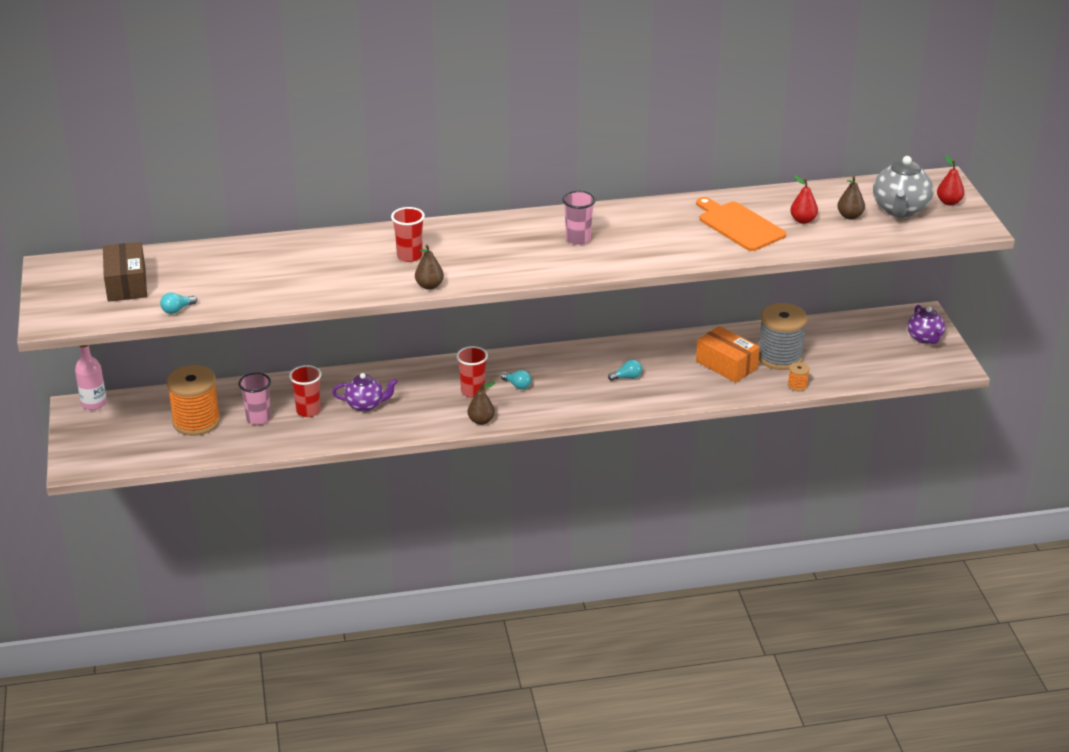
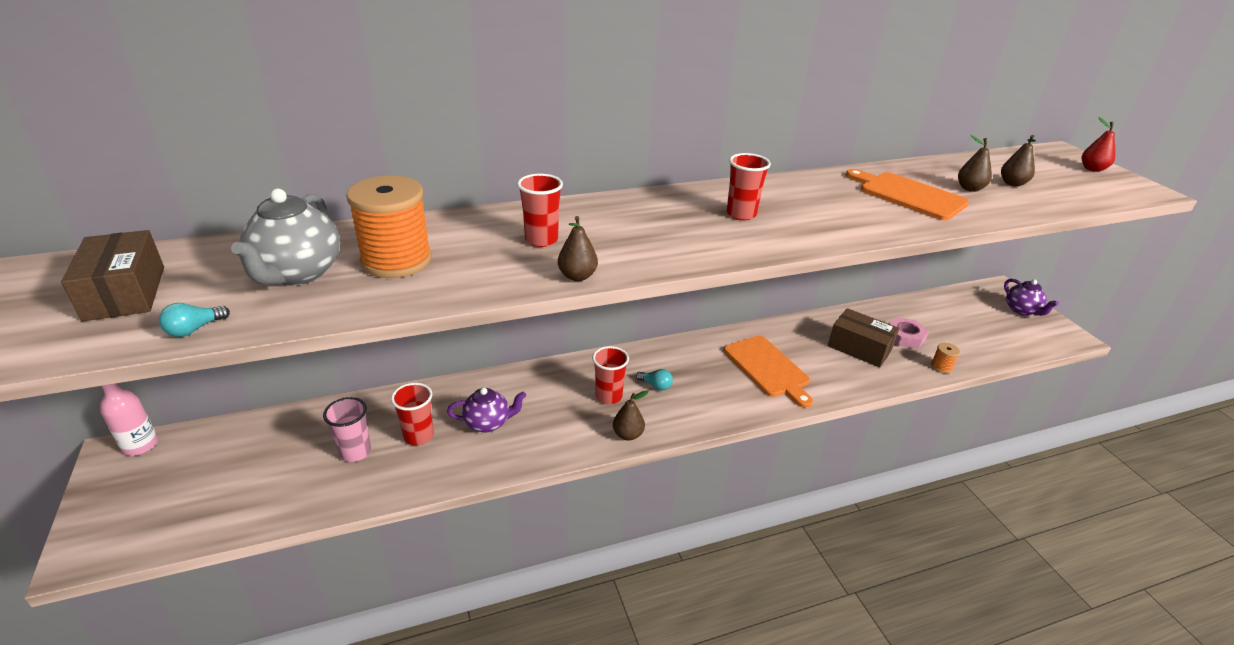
camera: 10 degrees left, 0 degrees up
(196, 421) = (273, 463): orange spool -> orange spool (396, 260)
(578, 239) = (741, 214): pink cup -> red cup
(627, 377) = (767, 368): turquoise light bulb -> orange cutting board
(726, 365) = (859, 348): orange box -> brown box
(780, 357) = (905, 337): grey spool -> pink nut
(803, 220) = (969, 188): red pear -> brown pear
(900, 210) = (1055, 177): grey teapot -> grey teapot (297, 273)

